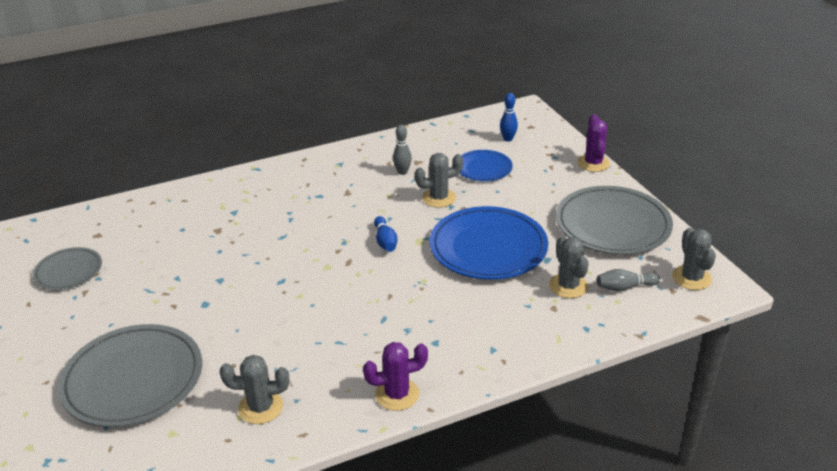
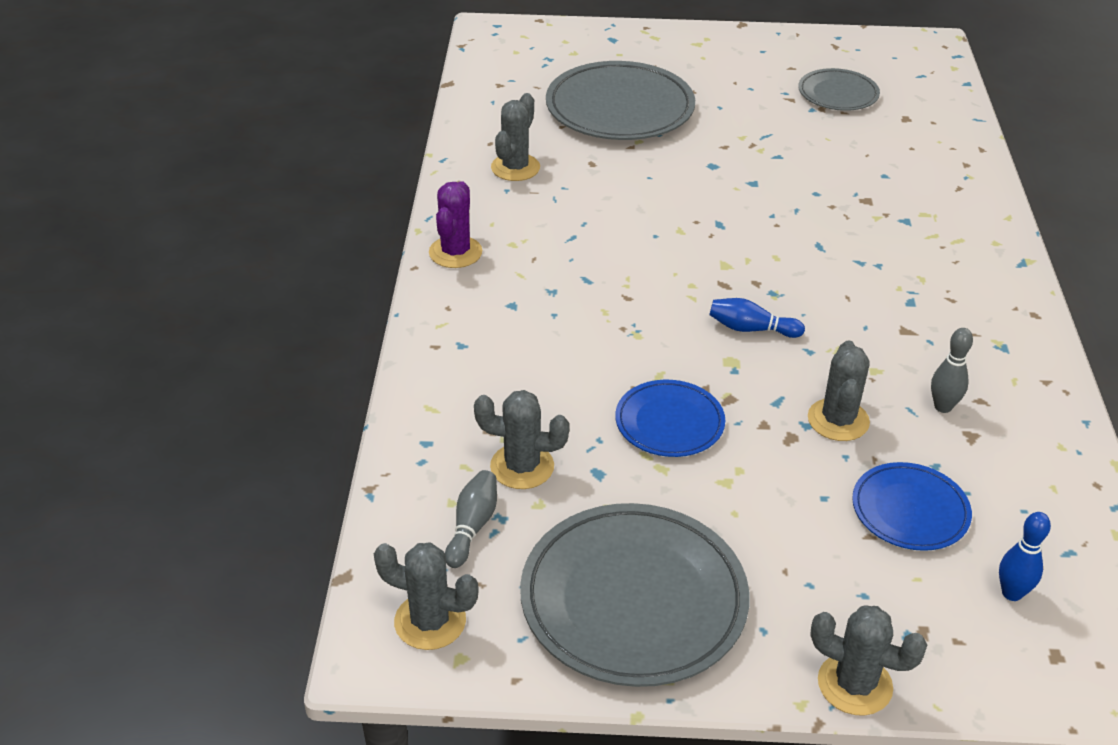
camera: 115 degrees right, 5 degrees up
(488, 247) = (669, 422): blue plate -> blue plate, size x0.55
(593, 163) = (854, 684): purple cactus -> grey cactus

